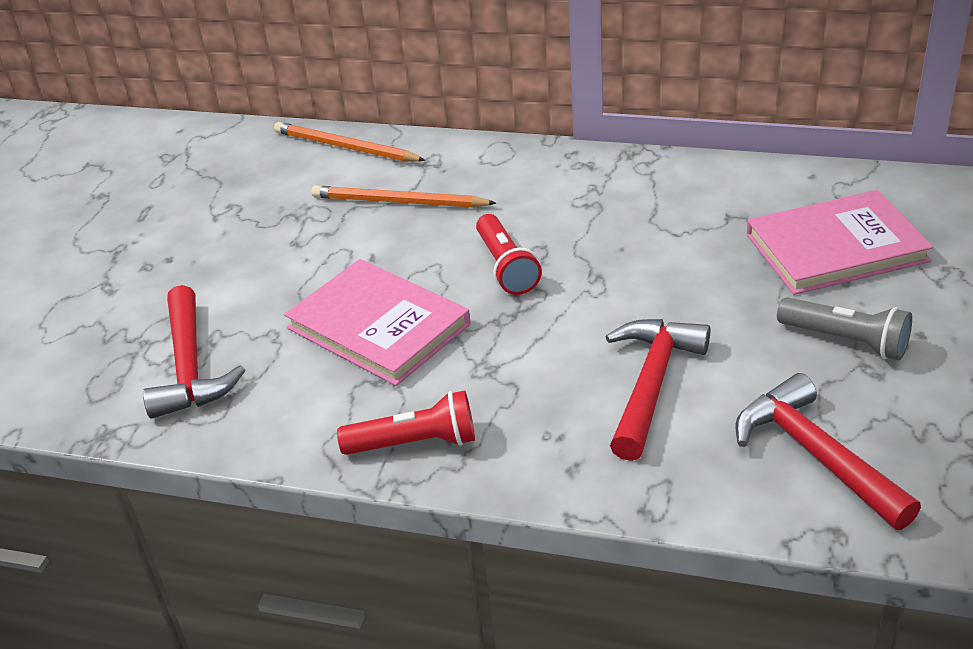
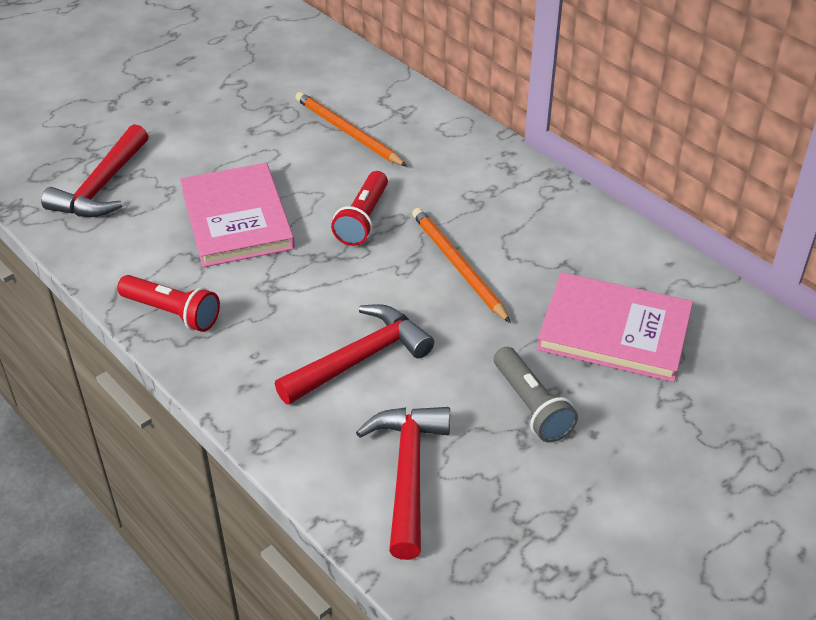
camera: 30 degrees right, 5 degrees up
(345, 147) = (358, 71): orange pencil -> orange pencil (458, 266)

